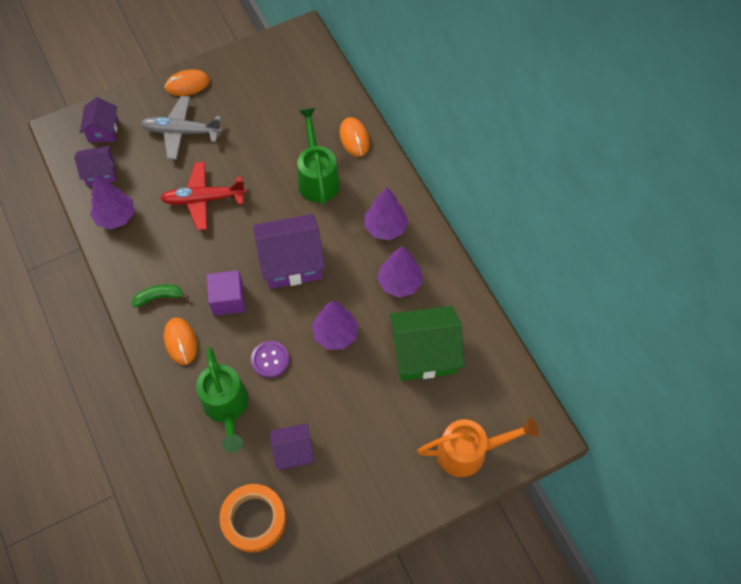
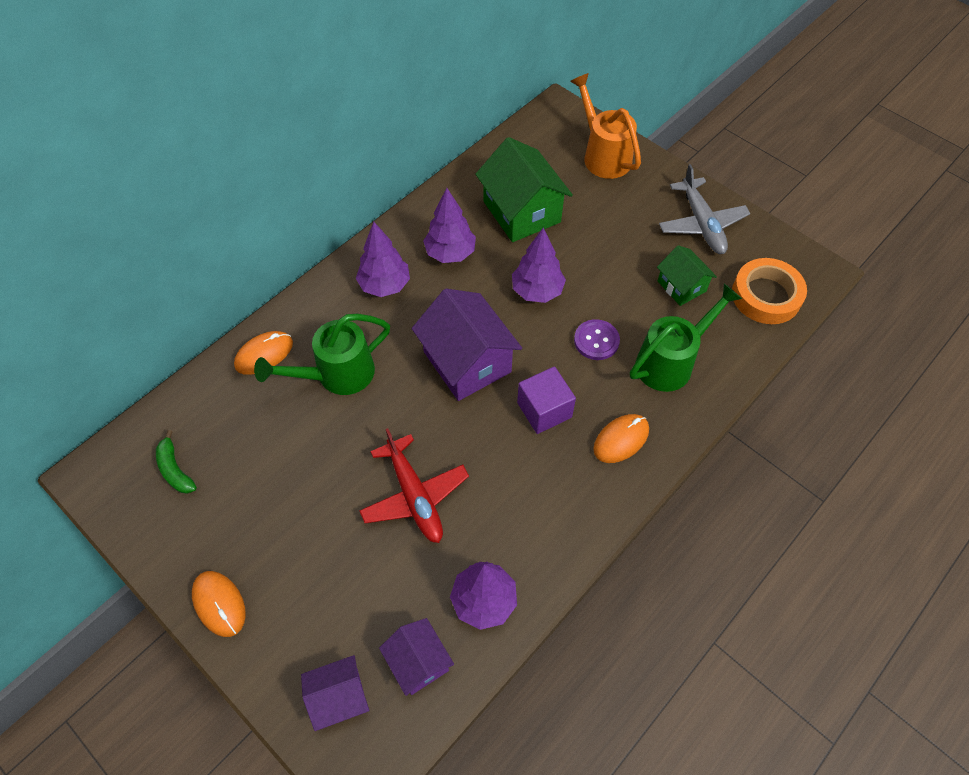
camera: 110 degrees left, 5 degrees down
(159, 297) = (576, 489): green banana -> green banana (175, 470)
(181, 132) = (311, 574): grey plane -> grey plane (701, 224)
(293, 451) = (681, 286): purple house -> green house

